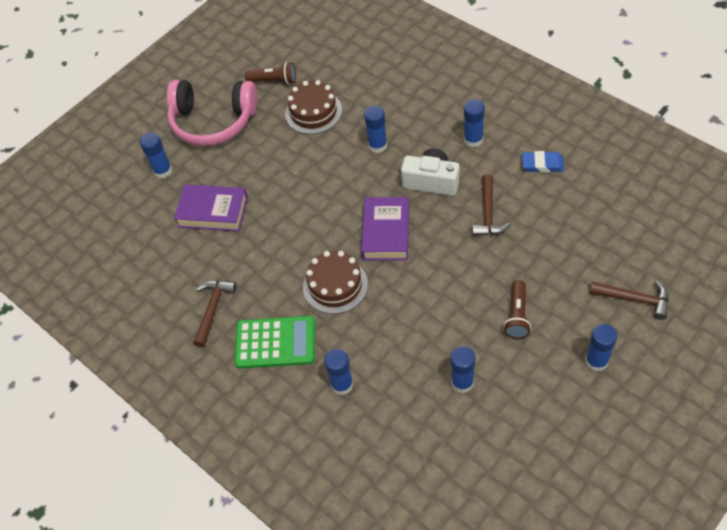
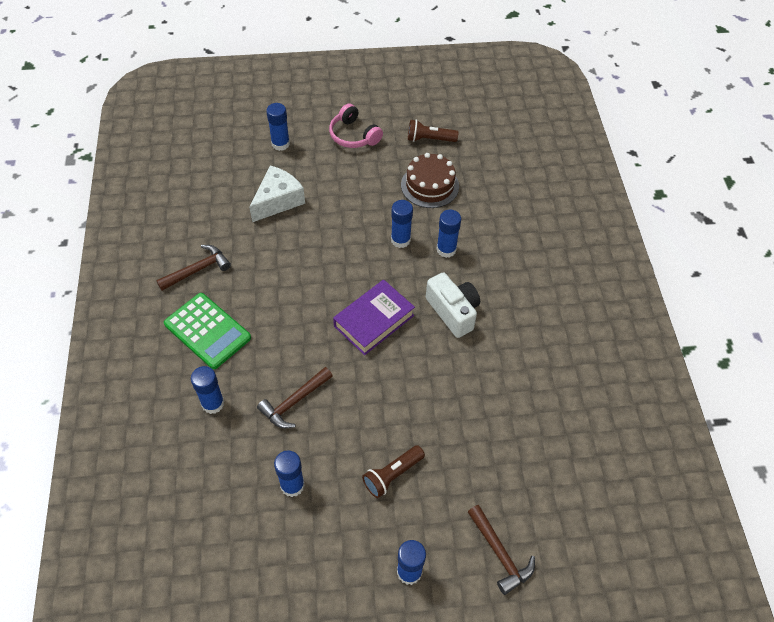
camera: 35 degrees right, 0 degrees up
(213, 121) = (353, 135): pink headphones -> pink headphones, size x0.59
(213, 212) = (278, 201): purple book -> white cheese
(274, 80) = (429, 139): brown flashlight -> brown flashlight turned 135 degrees clockwise
(335, 285) = (293, 327): brown cake -> none
(473, 140) = (524, 307): blue glue stick -> blue glue stick (400, 240)
(488, 214) = (466, 375): brown hammer -> brown hammer (294, 402)
(542, 164) = (557, 375): blue eraser -> none

